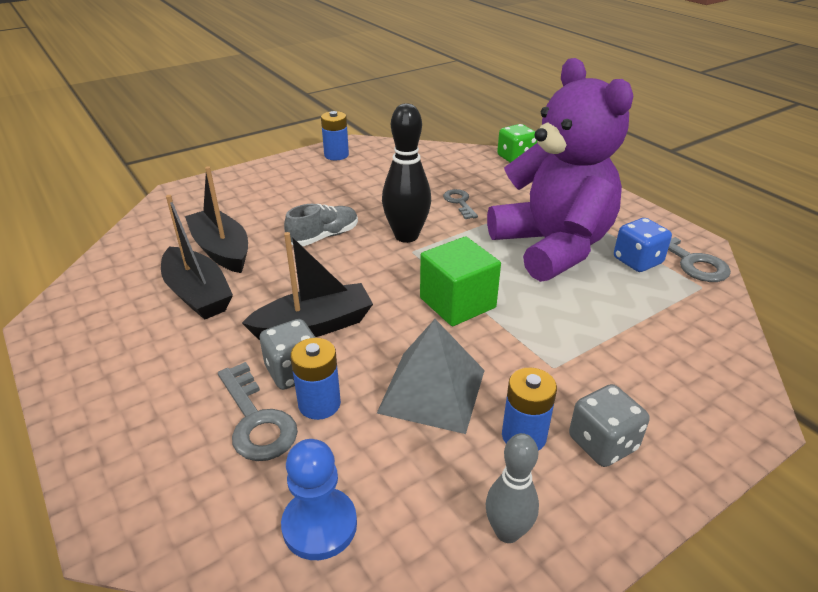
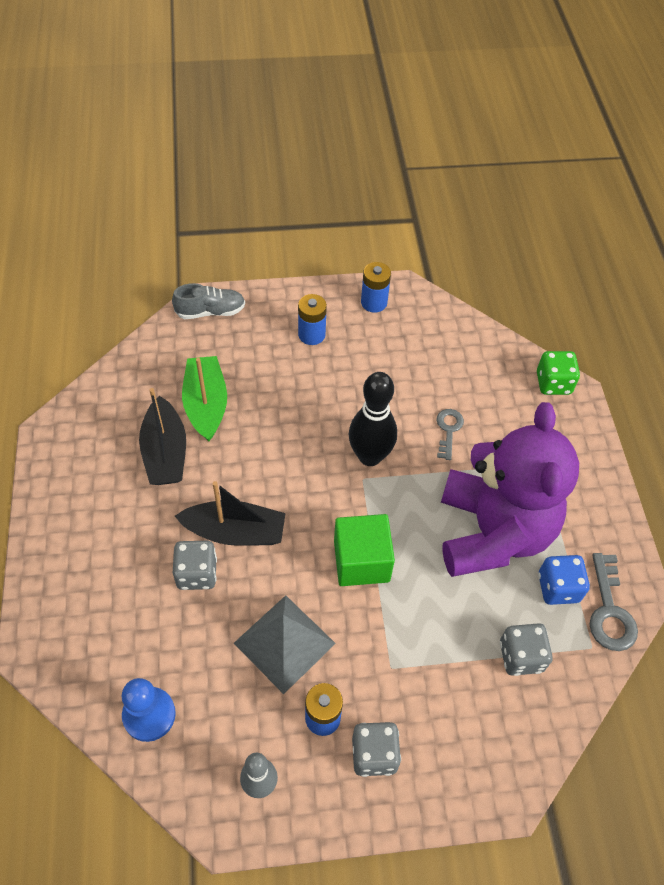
camera: 25 degrees right, 20 degrees up
(222, 250) = (206, 404): black boat -> green boat
(256, 420) = (150, 607): grey key -> none
(319, 404) = (199, 614): blue battery -> blue battery (311, 334)
(324, 237) = (298, 424): grey shoe -> grey shoe (210, 311)
(655, 314) = (521, 656): none -> grey dice

